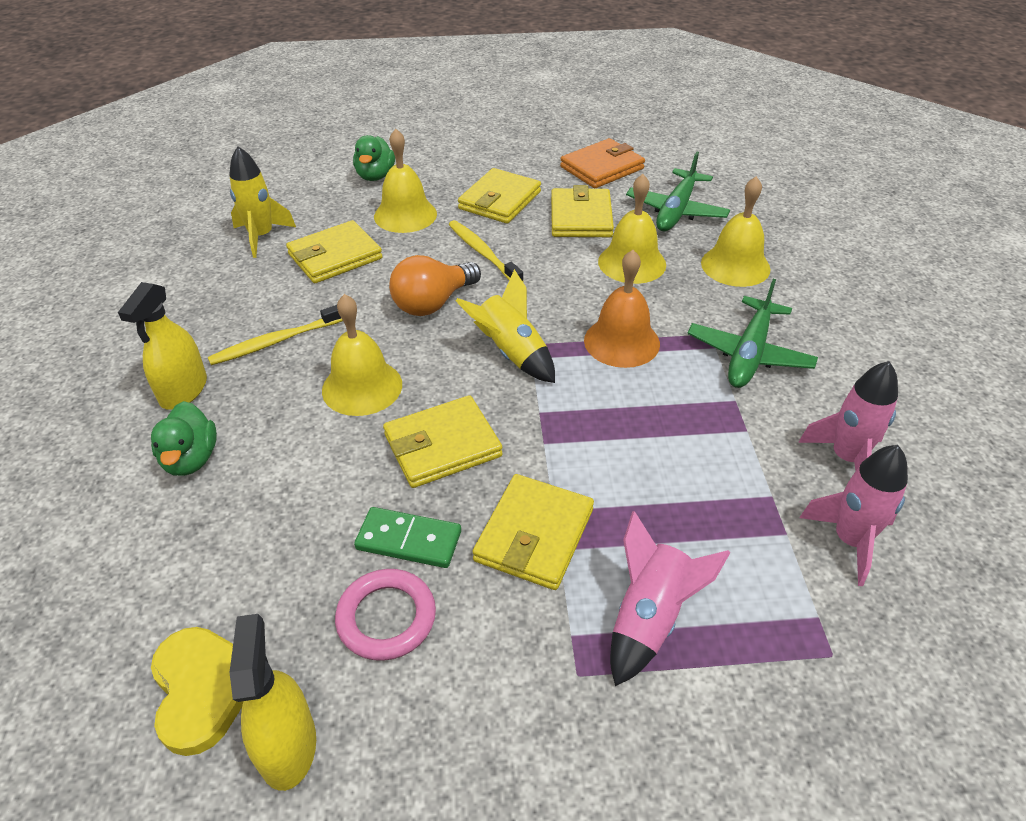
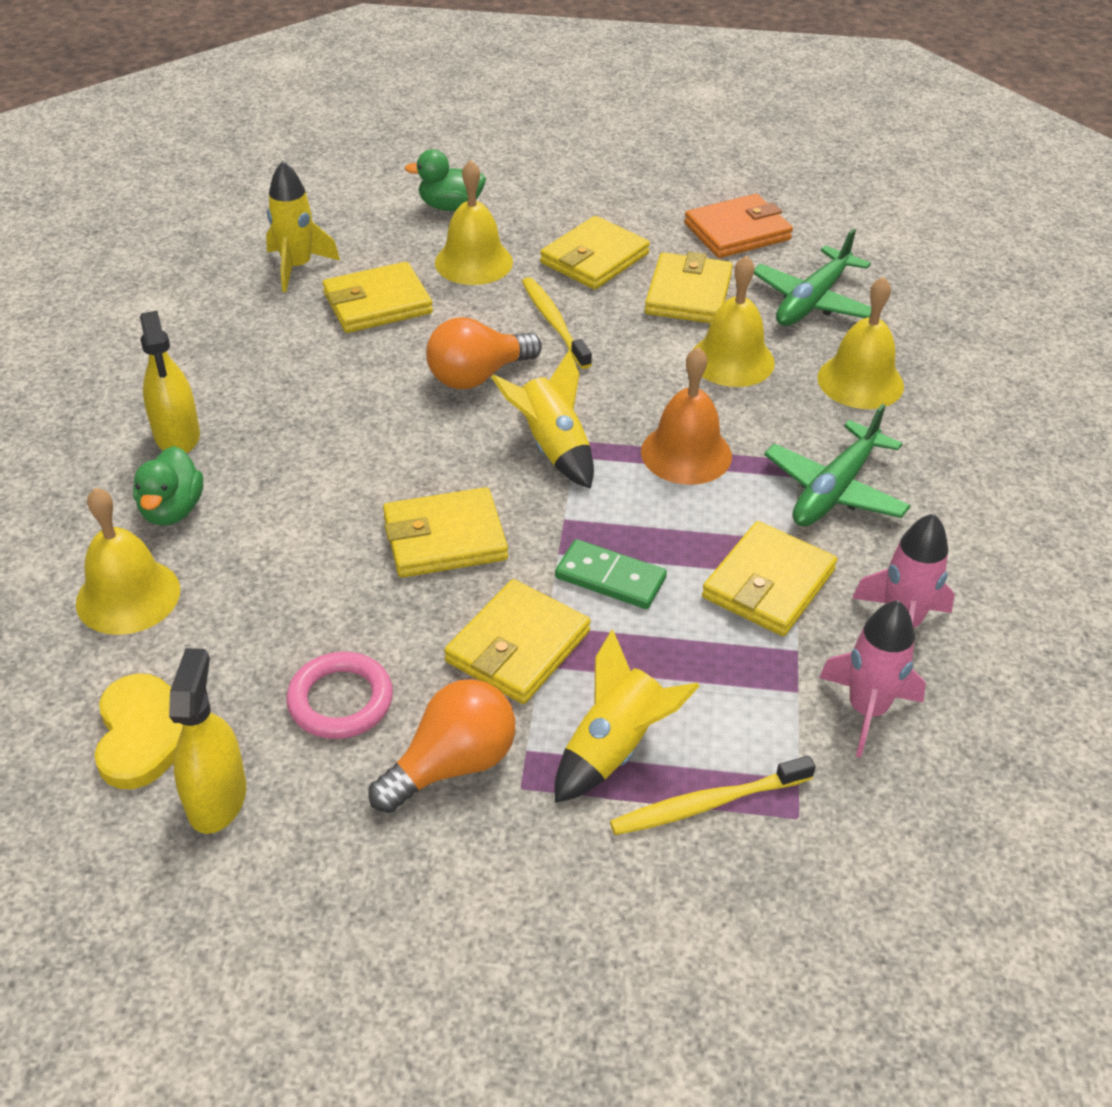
camera: 10 degrees right, 0 degrees up
(184, 390) = (177, 435): yellow spray bottle -> yellow spray bottle turned 45 degrees counterclockwise
(276, 341) = (288, 395): yellow toothbrush -> yellow toothbrush (706, 804)
(362, 387) = (372, 461): yellow bell -> yellow bell (128, 596)
(375, 176) = (450, 207): green duck -> green duck turned 75 degrees clockwise
(409, 540) = (383, 629): green domino -> green domino (610, 578)
(507, 664) = (452, 765): none -> orange light bulb
(649, 618) = (615, 748): pink rocket -> yellow rocket
(727, 441) = (768, 584): none -> yellow wallet

